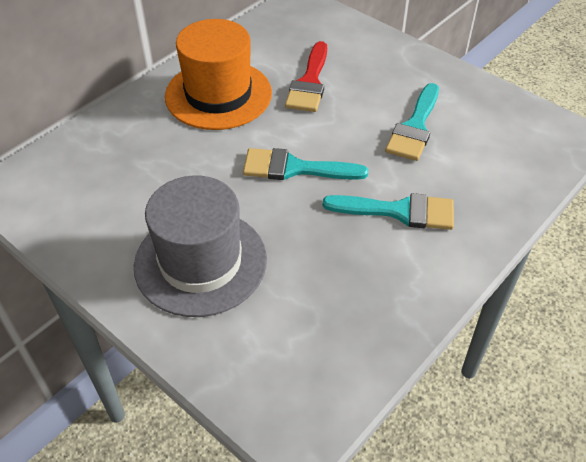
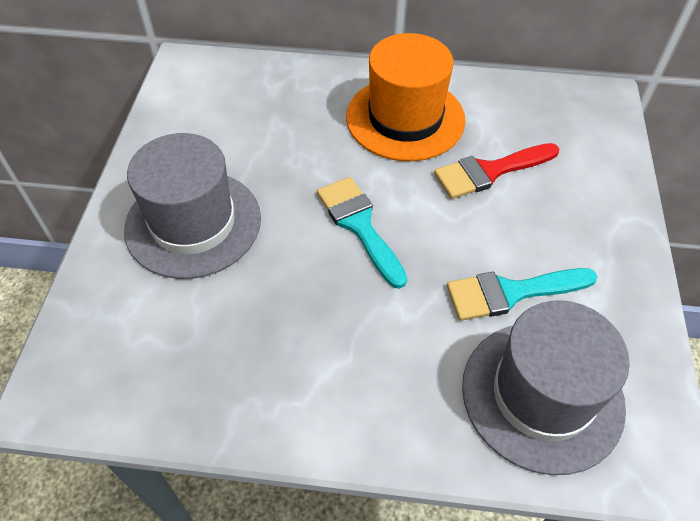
camera: 55 degrees right, 5 degrees up
(399, 211) = (372, 341): turquoise brush -> none
(497, 155) = (542, 395): none -> grey hat

